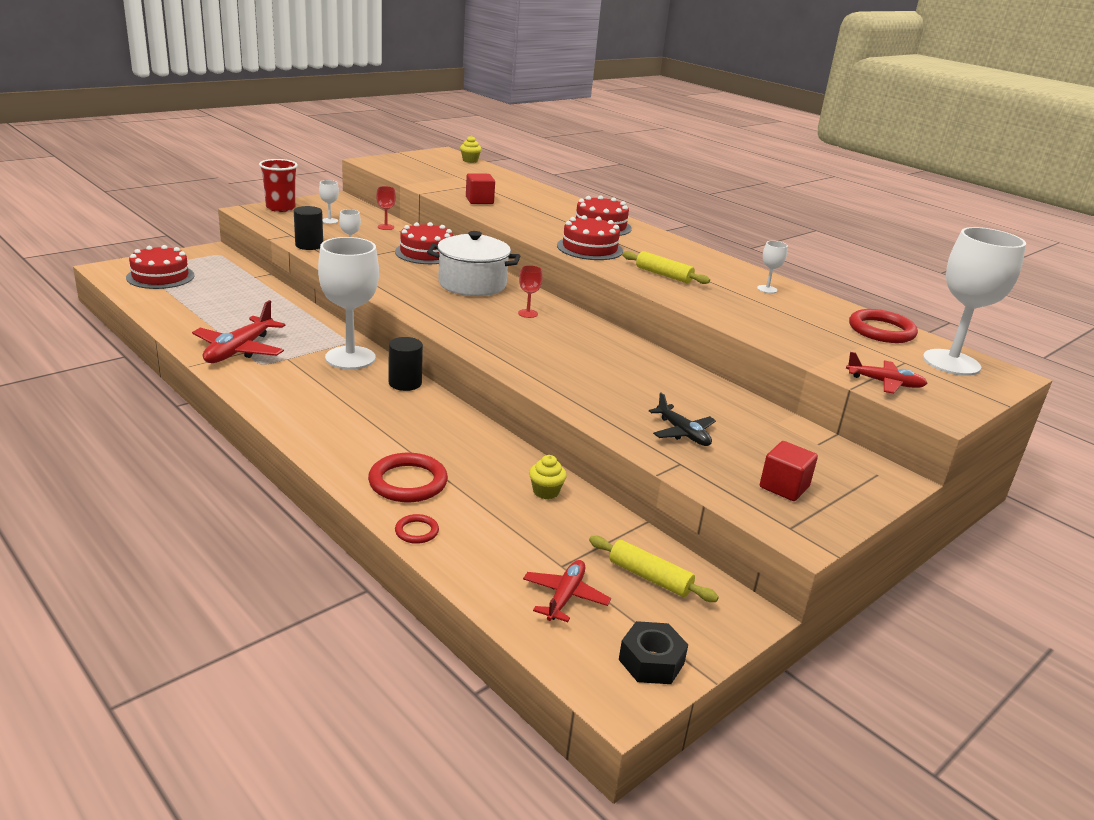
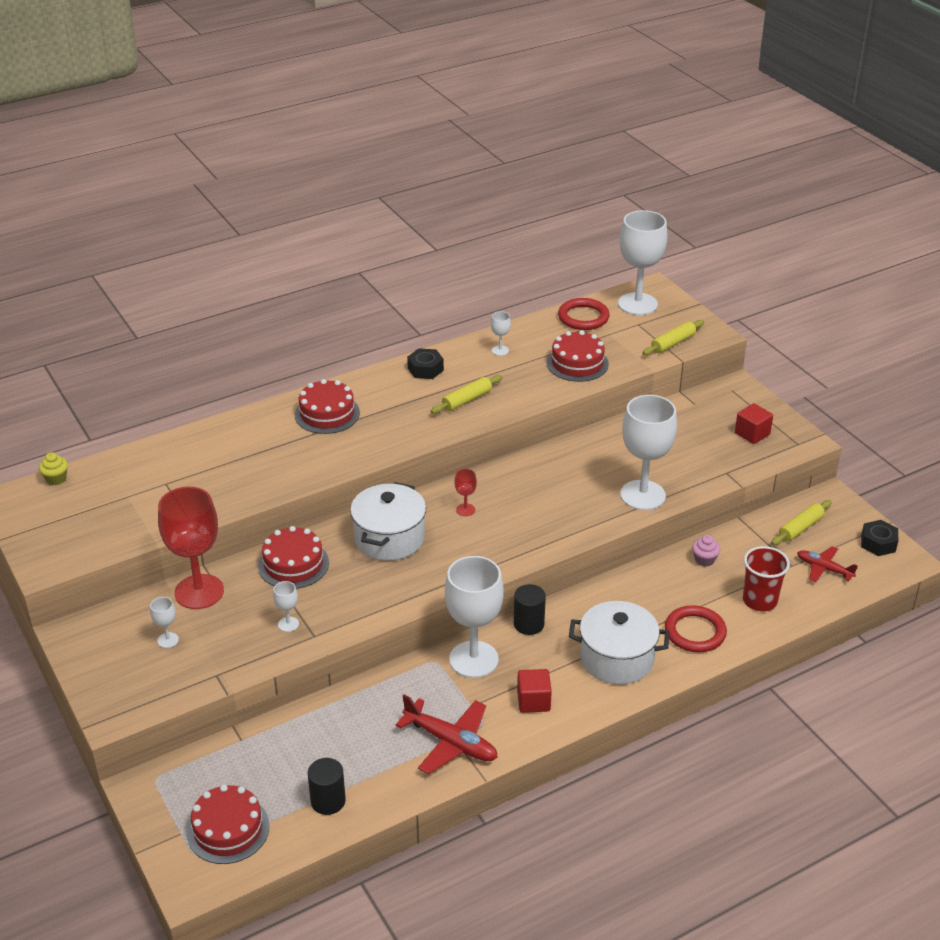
camera: 75 degrees left, 10 degrees up
(280, 208) = (105, 686): red cup -> red cup (759, 601)
(309, 245) = (257, 658): black cylinder -> black cylinder (328, 801)
(357, 431) = (616, 658): none -> white pot
(386, 227) = (199, 592): red goblet -> red goblet, size x2.41
(416, 531) = (759, 631): red ring -> none
(479, 200) = (231, 488): red cube -> red cube (533, 701)
(546, 492) = (704, 560): yellow cupcake -> pink cupcake
(589, 248) = (395, 432): red cake -> red cake (577, 363)
(599, 404) = (642, 495): none -> white goblet
(683, 433) = (684, 462): black plane -> none
(702, 259) = (425, 369): none -> black nut
(885, 383) = (673, 343): red plane -> yellow rolling pin

